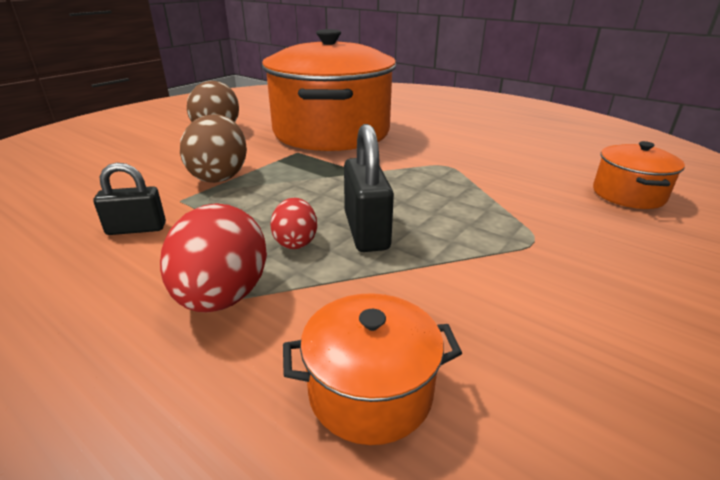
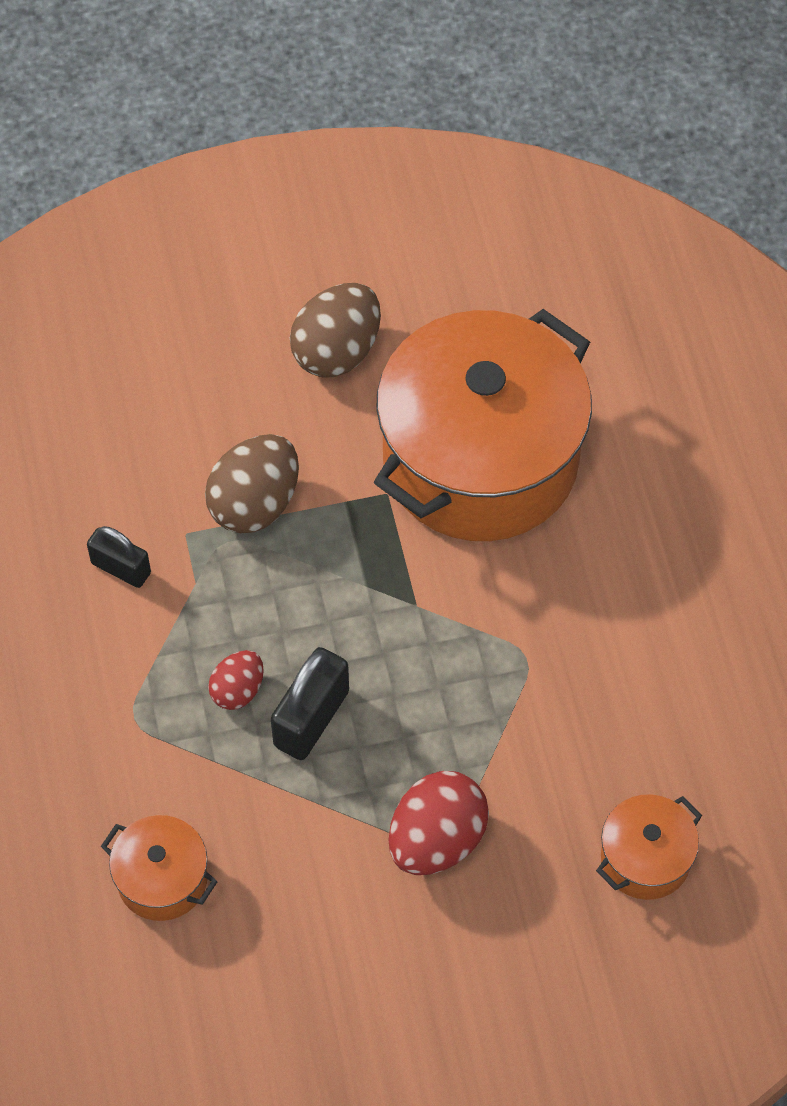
camera: 40 degrees right, 30 degrees up
(222, 297) = (134, 723): red egg -> red egg (436, 840)

